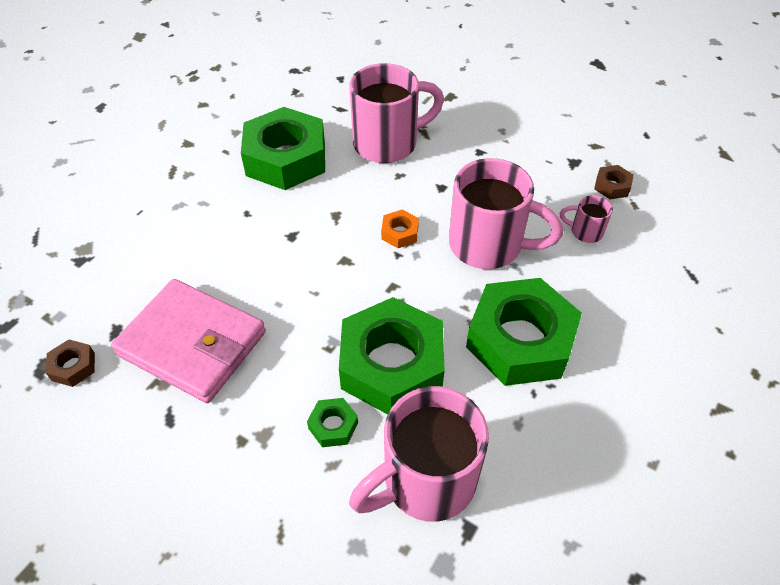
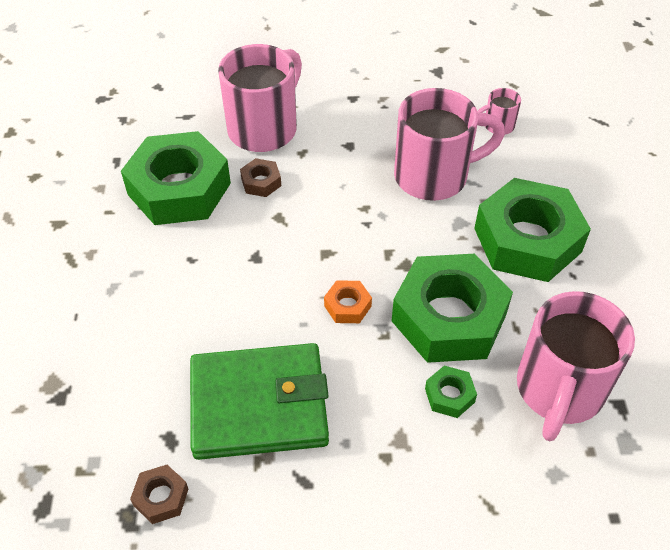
camera: 35 degrees left, 0 degrees up
(192, 344) = (259, 405): pink wallet -> green wallet
(400, 233) = (351, 203): orange nut -> orange nut (347, 306)
(612, 186) = (484, 78): brown nut -> brown nut (261, 182)

